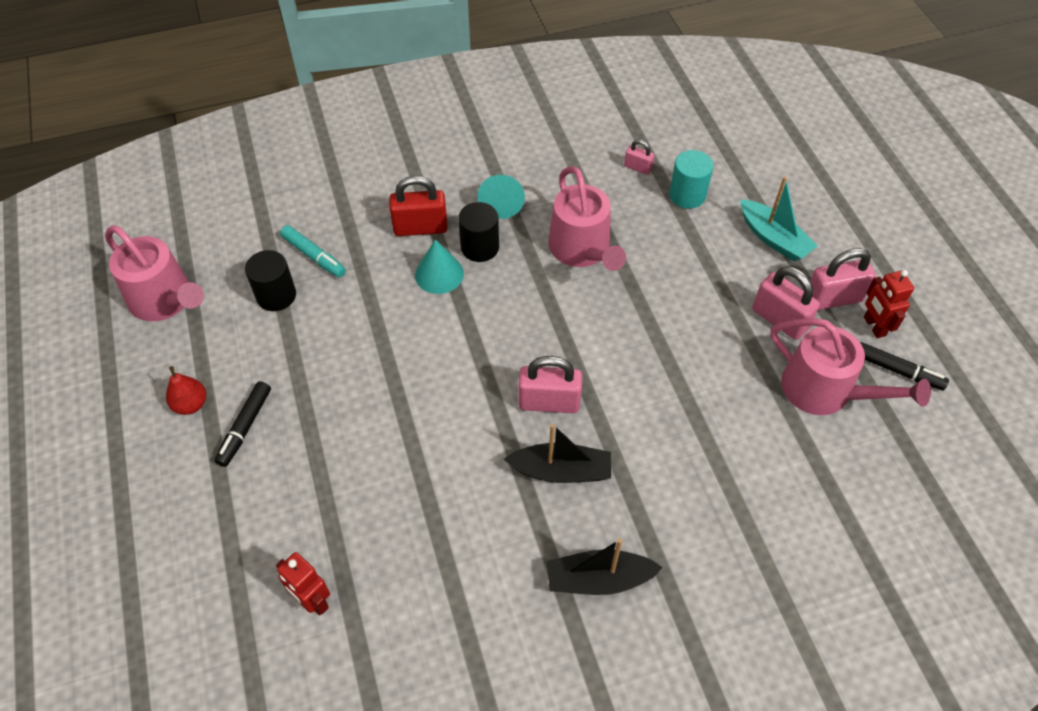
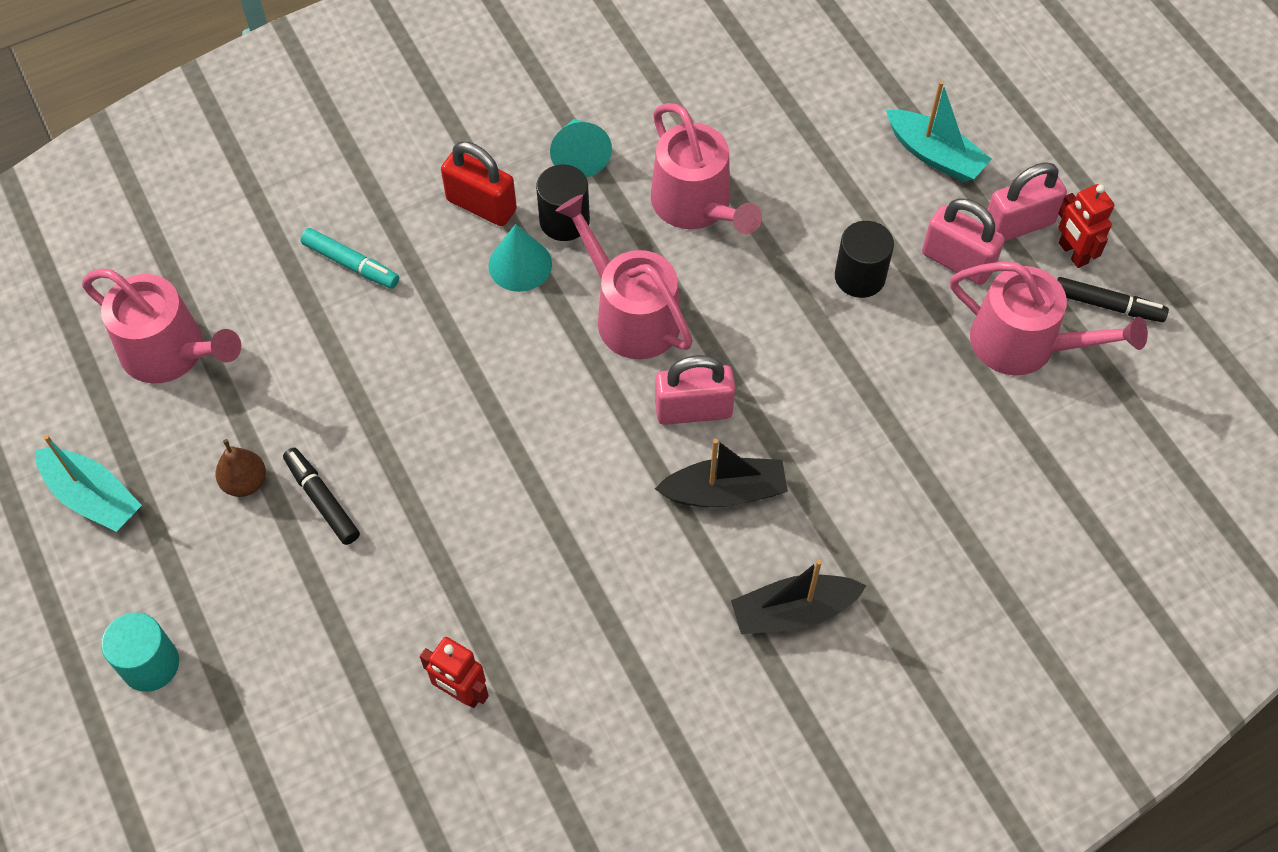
camera: 10 degrees left, 5 degrees up
(75, 397) = (93, 497): none -> turquoise boat
(191, 404) = (245, 482): red pear -> brown pear
(245, 427) = (322, 500): black marker -> black marker turned 135 degrees clockwise
(276, 295) = (315, 324): black cylinder -> black cylinder (859, 277)
(420, 228) = (481, 205): red padlock -> red padlock turned 45 degrees clockwise
(515, 323) = (631, 315): none -> pink watering can
(637, 167) = (747, 81): pink padlock -> none
(687, 195) = (817, 111): turquoise cylinder -> turquoise cylinder (150, 664)

